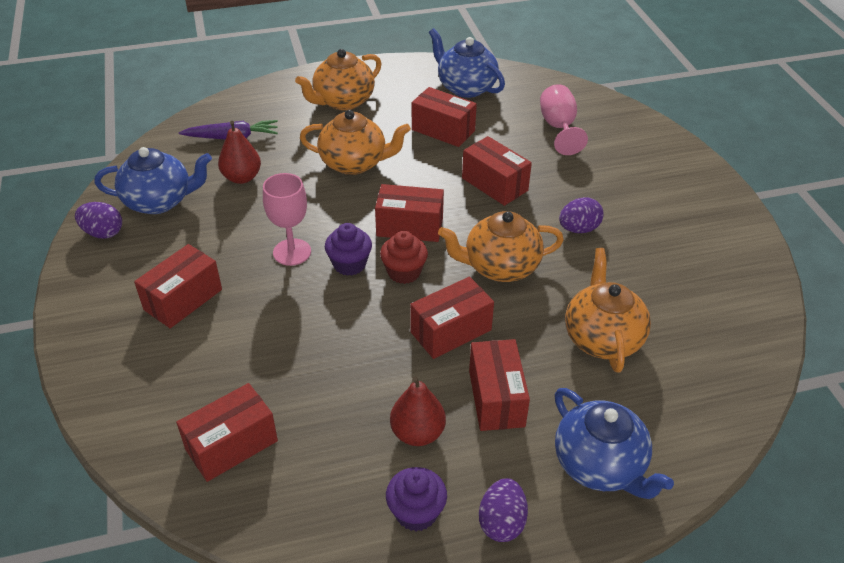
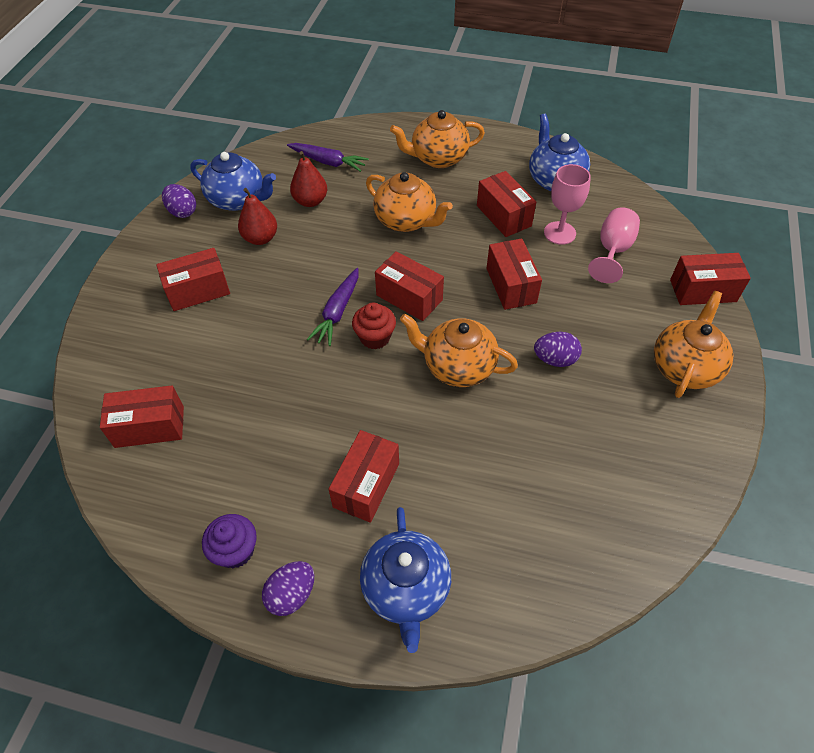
camera: 30 degrees right, 10 degrees up
(292, 252) = (302, 283): pink goblet -> pink goblet (559, 233)
(349, 264) = (337, 312): purple cupcake -> purple carrot
(417, 433) = (284, 484): red pear -> red pear (260, 238)
(451, 331) = (374, 407): red box -> red box (703, 290)
(602, 338) = (497, 474): orange teapot -> orange teapot (684, 367)

